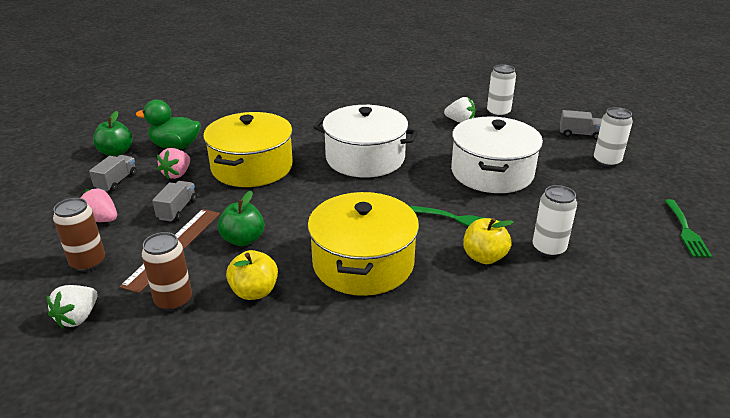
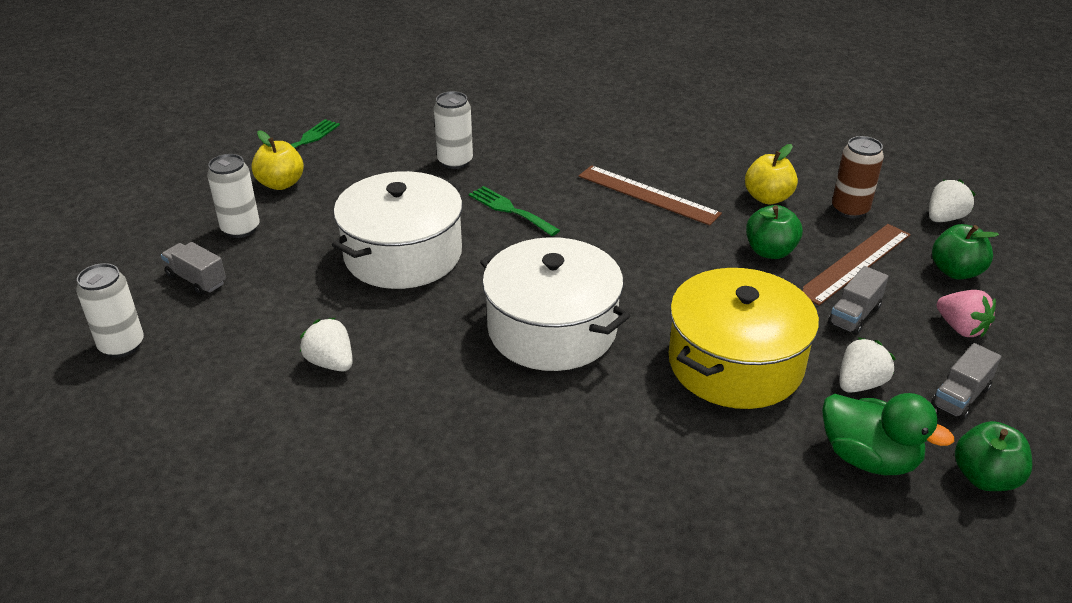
camera: 155 degrees left, 5 degrees up
(88, 262) = (955, 271): brown can -> green apple
(177, 174) = (860, 384): pink strawberry -> white strawberry
(363, 263) = (648, 195): yellow pot -> brown ruler
(484, 257) = (524, 170): yellow apple -> yellow apple (281, 184)
(498, 112) = (243, 364): white can -> white can (122, 345)

